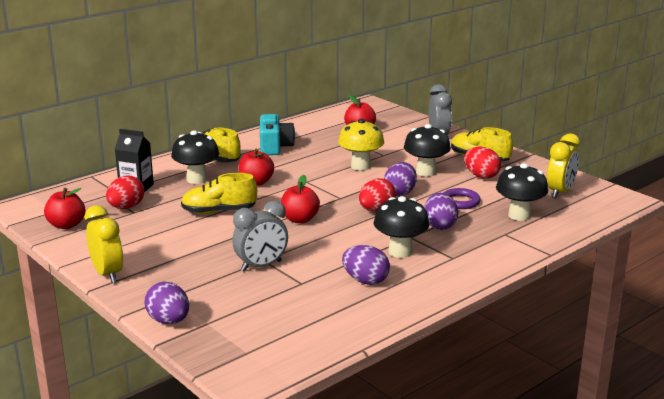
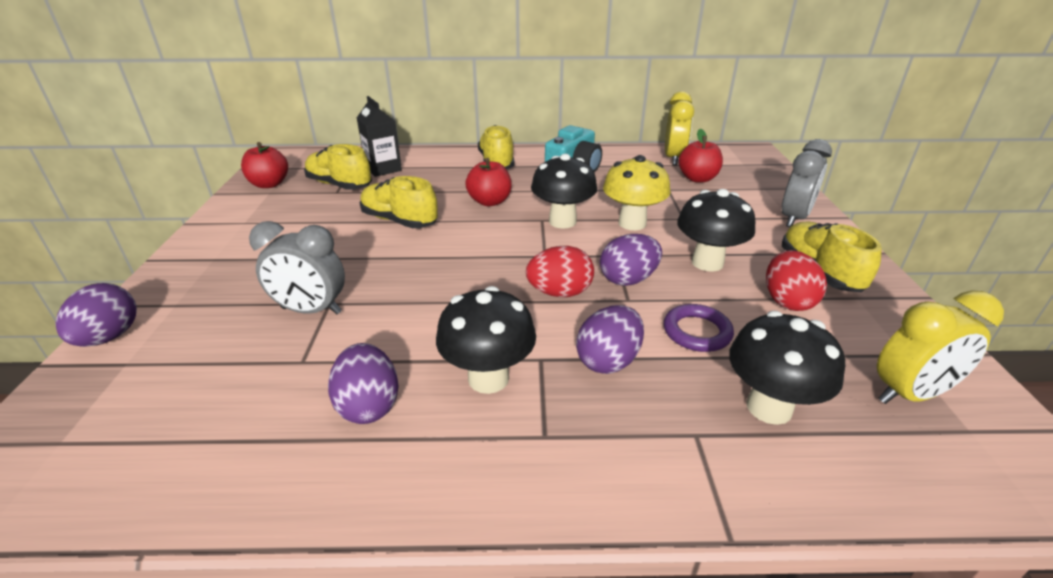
camera: 40 degrees right, 10 degrees up
(107, 274) = (191, 249): yellow clock -> yellow clock (673, 158)
(126, 207) = (339, 185): red egg -> yellow shoe
(197, 179) = (444, 178): black mushroom -> black mushroom (562, 221)
(300, 219) = (455, 265): red apple -> none

